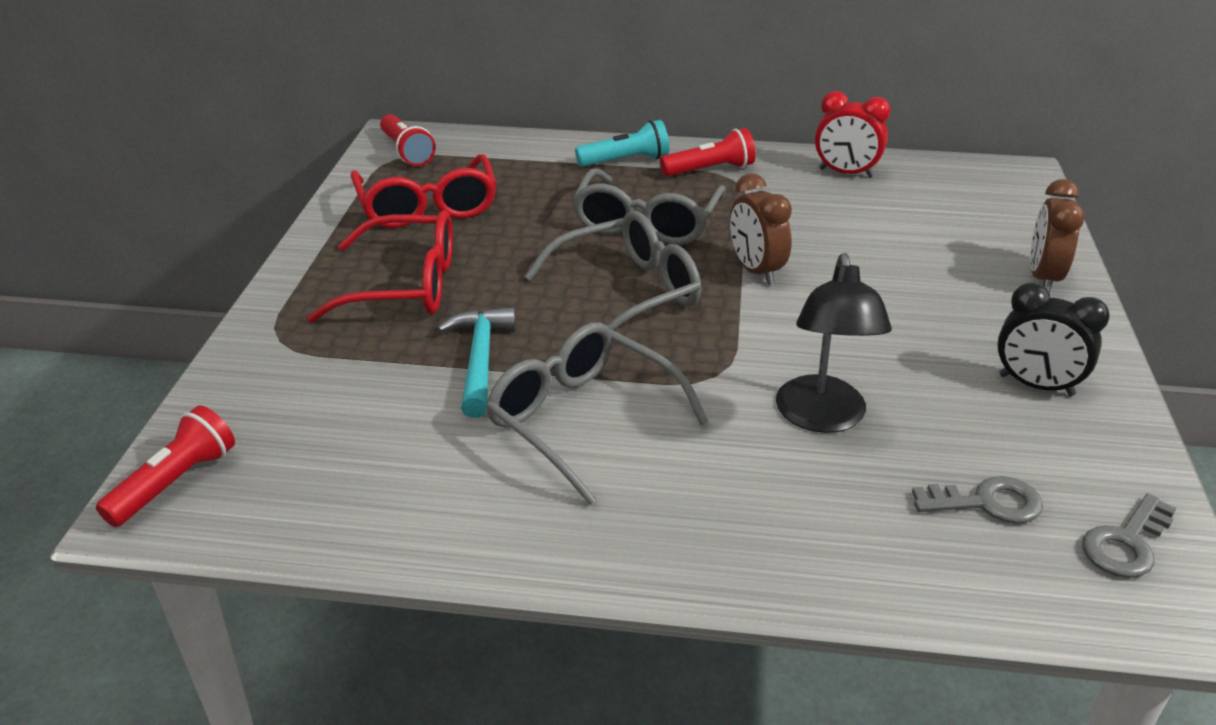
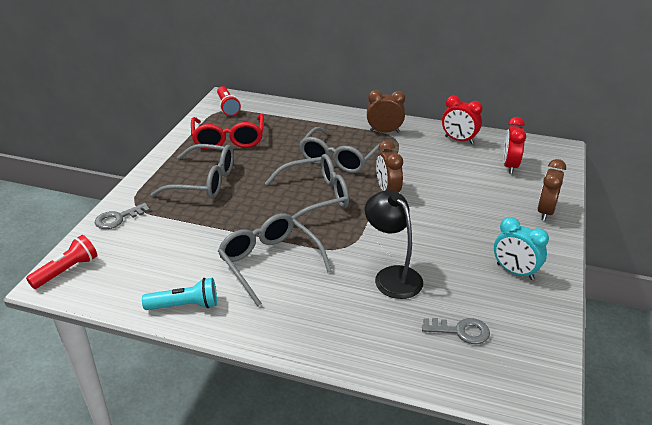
camera: 10 degrees right, 0 degrees up
(405, 285) = (204, 181): red glasses -> grey glasses
(480, 359) = (229, 225): turquoise hammer -> none
(626, 161) = (341, 122): turquoise flashlight -> turquoise flashlight (185, 305)
(710, 170) = (384, 131): red flashlight -> brown clock
(822, 418) = (392, 276): black lamp -> black lamp turned 135 degrees clockwise
(950, 208) = (509, 166): none -> red clock
(1036, 385) = (515, 272): black clock -> turquoise clock
(1126, 543) = (527, 362): grey key -> grey key (118, 218)

